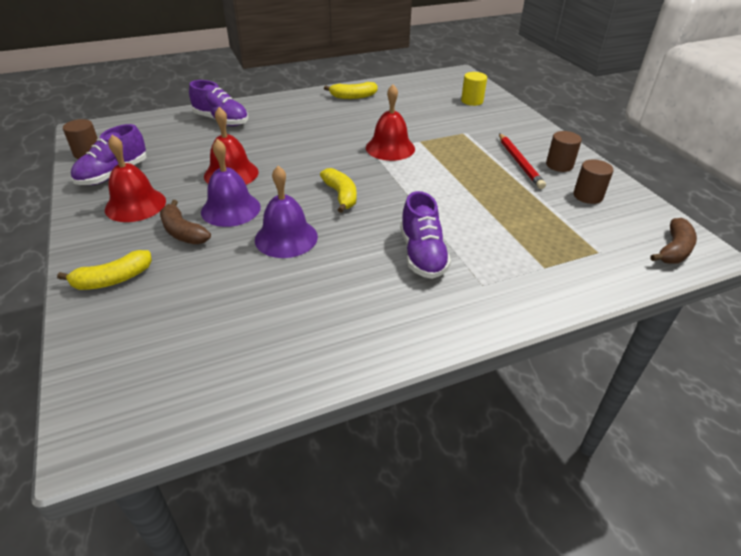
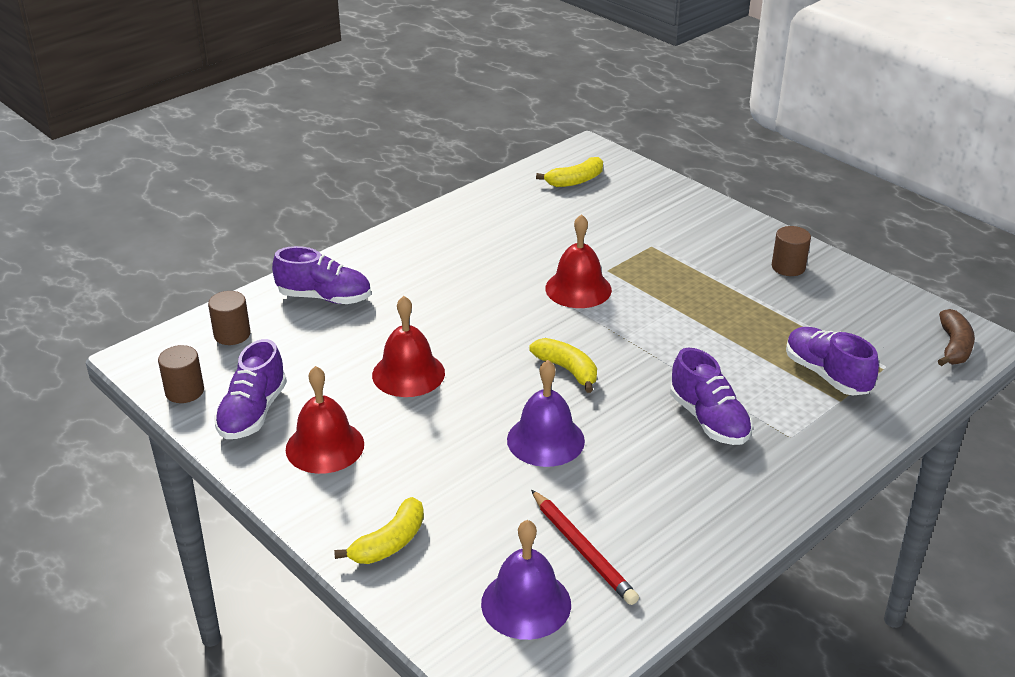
camera: 20 degrees left, 5 degrees down
(183, 232) = (418, 465): brown banana -> none
(231, 209) = (450, 421): purple bell -> purple bell (526, 603)
(353, 97) = (473, 218): yellow banana -> yellow banana (575, 181)
(472, 101) = (632, 193): yellow cylinder -> none
(519, 163) = (742, 274): red pencil -> red pencil (582, 550)
(544, 245) = (826, 375): none -> purple shoe
(588, 196) = (839, 302): brown cylinder -> brown cylinder (232, 334)

